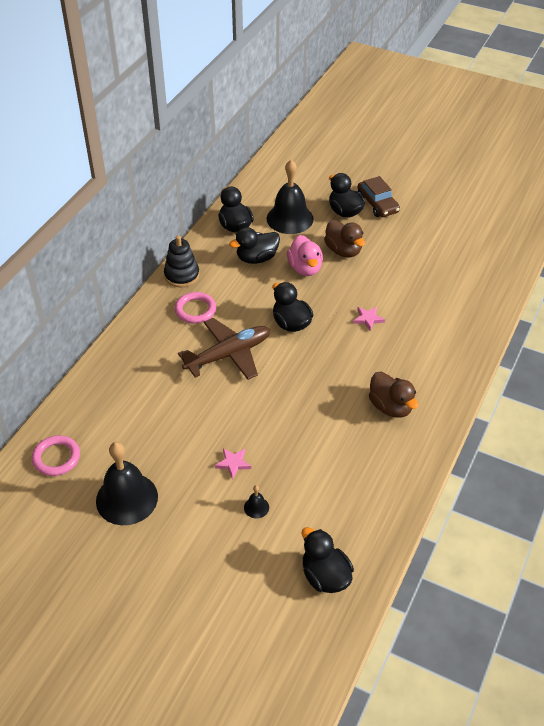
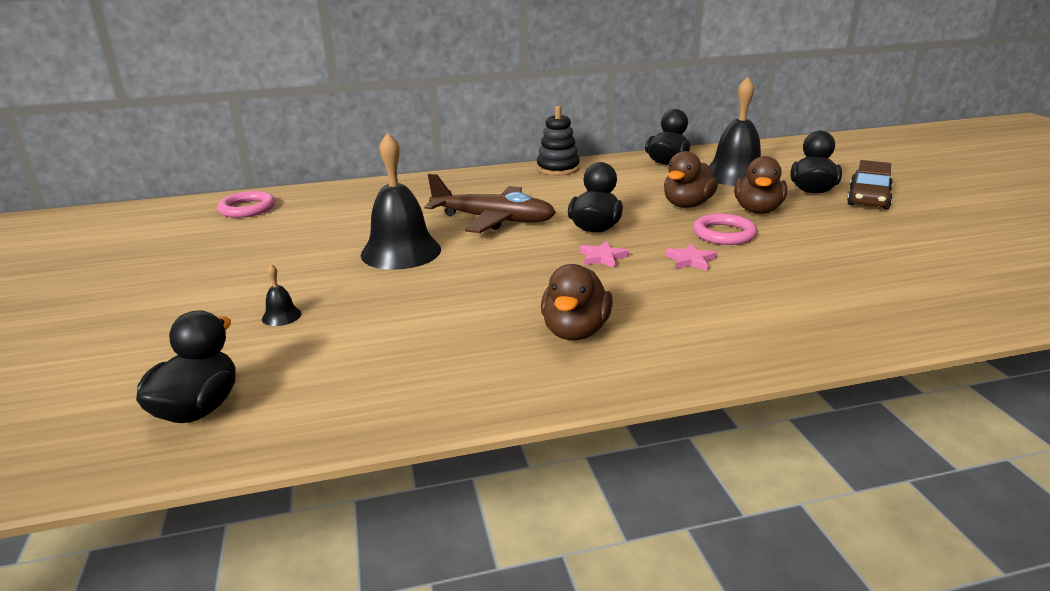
camera: 50 degrees right, 20 degrees down
(127, 498) = (224, 251): black bell -> black bell (401, 252)
(195, 310) = (526, 187): pink ring -> pink ring (724, 234)
(233, 463) = (337, 278): pink star -> pink star (602, 257)
(257, 258) = (648, 183): black duck -> none
(305, 268) = (687, 205): pink duck -> brown duck

